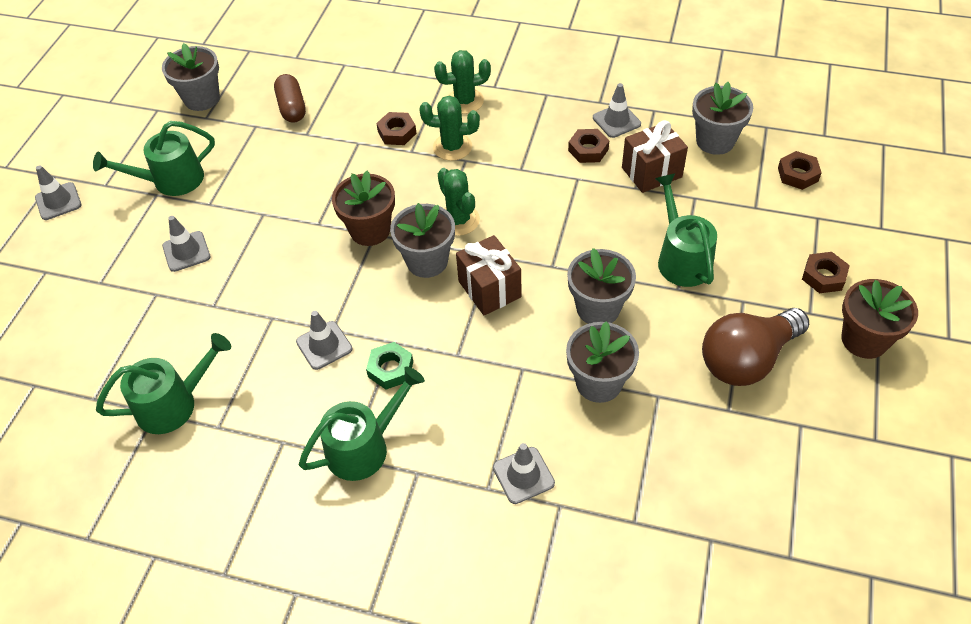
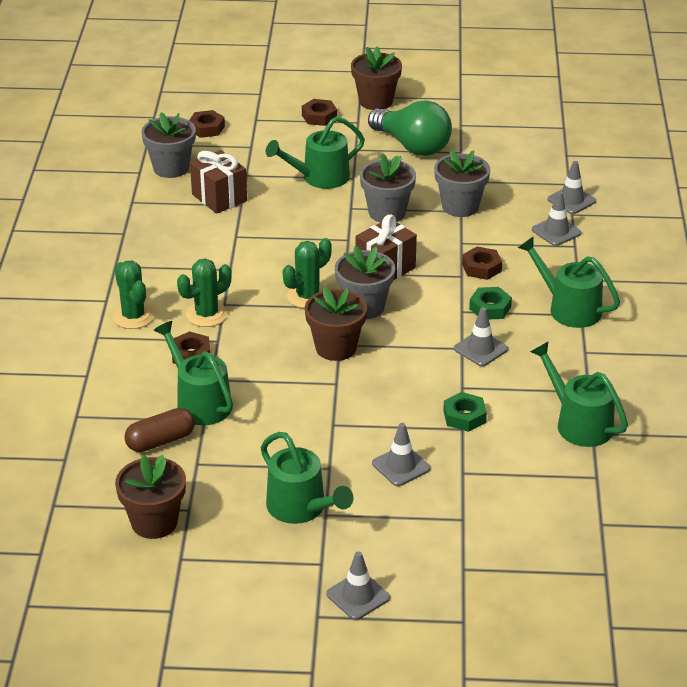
camera: 105 degrees left, 15 degrees down
(202, 99) = (154, 522): grey flower pot -> brown flower pot
(228, 310) = (464, 416): none -> green nut
(330, 133) = (199, 402): none -> green watering can
(452, 147) = (206, 314): green cactus -> green cactus turned 60 degrees clockwise
(588, 150) = (195, 233): brown nut -> brown nut (481, 268)
(616, 121) = (151, 221): grey traffic cone -> grey traffic cone (571, 200)
(747, 360) = (412, 146): brown light bulb -> green light bulb

